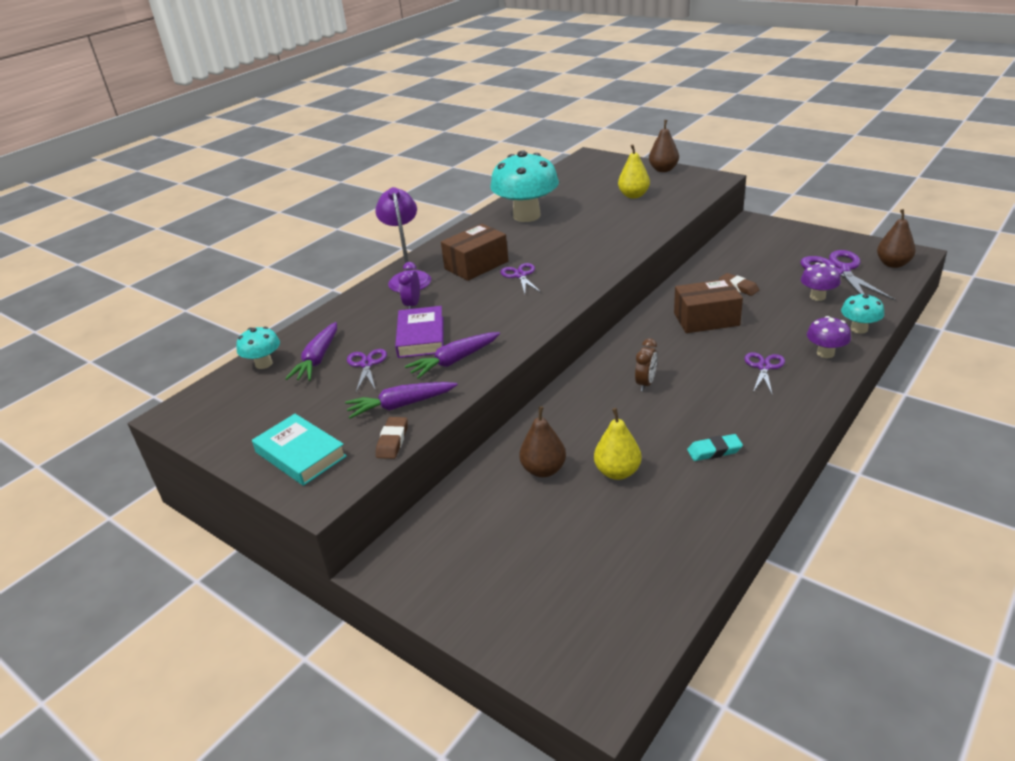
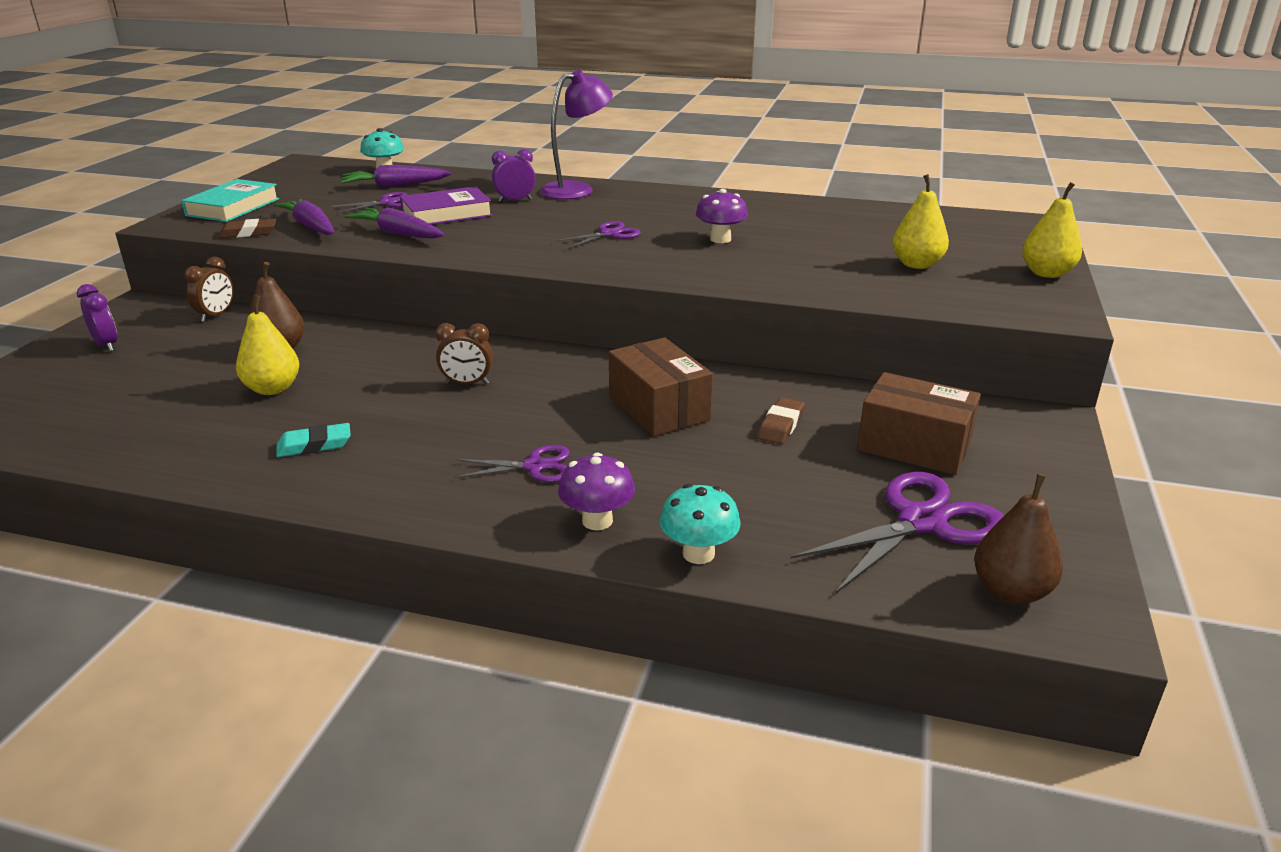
camera: 65 degrees right, 5 degrees down
(447, 510) = (216, 315): none -> brown clock
(476, 265) = (625, 212): brown box -> brown box (914, 446)
(478, 580) = (106, 345): none -> purple clock
(526, 216) = (783, 215): turquoise mushroom -> none
(663, 170) = (1046, 273): brown pear -> yellow pear
(714, 451) = (314, 445): turquoise eraser -> turquoise eraser turned 75 degrees counterclockwise
(817, 296) = (796, 503): purple mushroom -> purple mushroom (720, 239)

